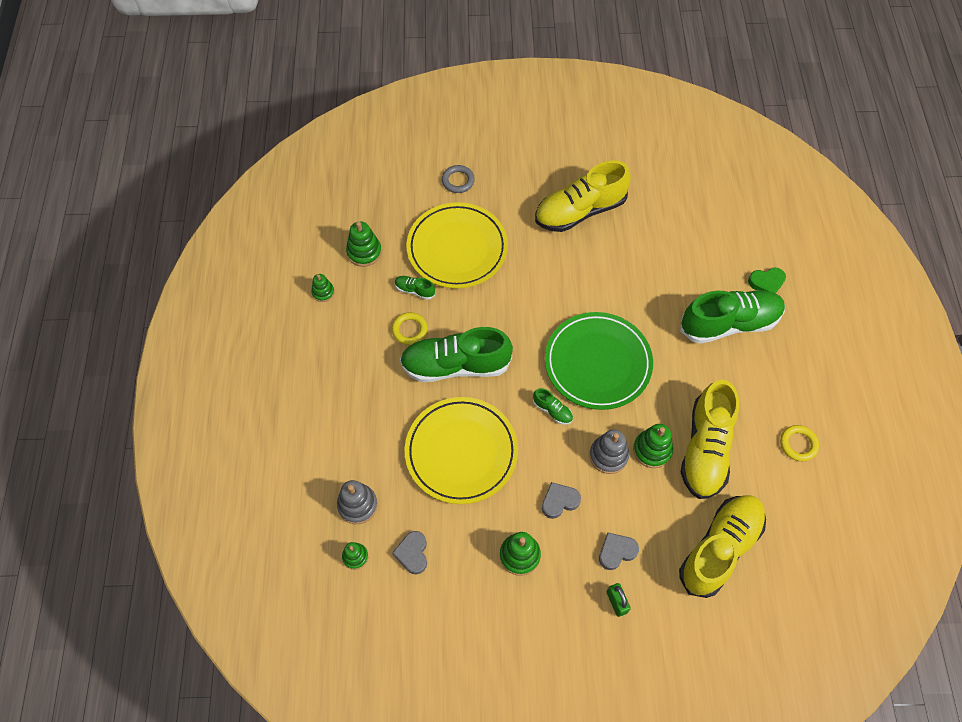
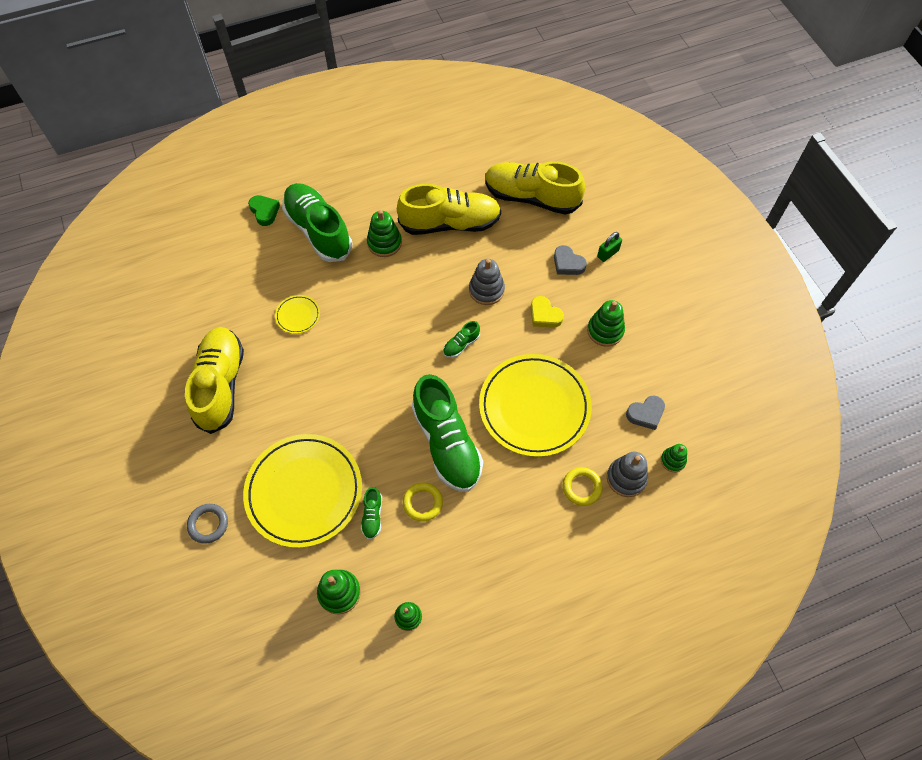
camera: 110 degrees left, 0 degrees up
(552, 410) = (461, 344): green shoe -> green shoe turned 150 degrees counterclockwise
(559, 501) = (544, 315): grey heart -> yellow heart
(580, 211) = (220, 385): yellow shoe -> yellow shoe turned 135 degrees counterclockwise
(597, 363) = (397, 322): green plate -> none
(632, 283) = (298, 315): none -> yellow plate
(652, 450) = (467, 260): green stacking toy -> green stacking toy (384, 243)
(798, 444) = (419, 164): yellow ring -> yellow ring (581, 487)

